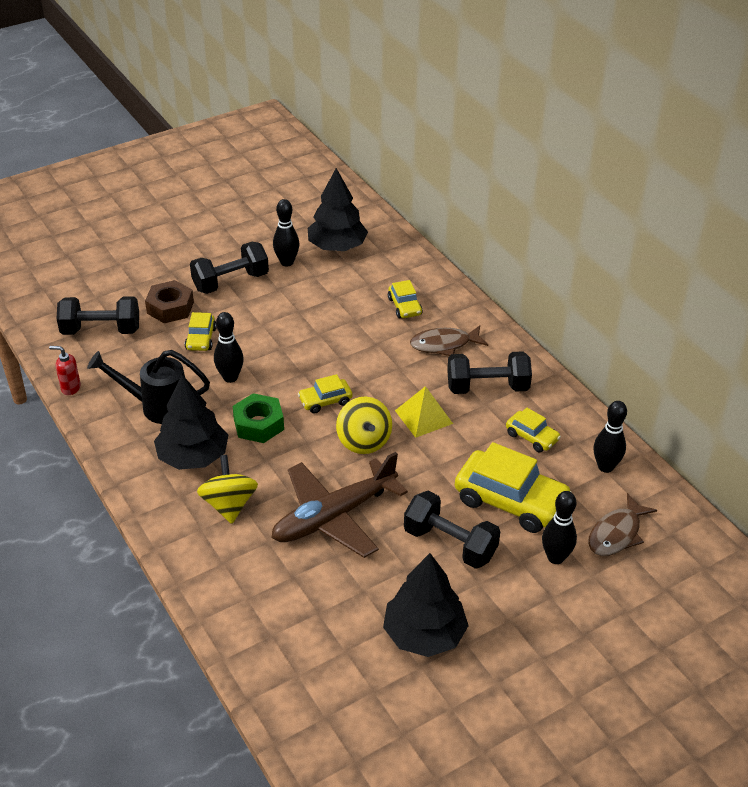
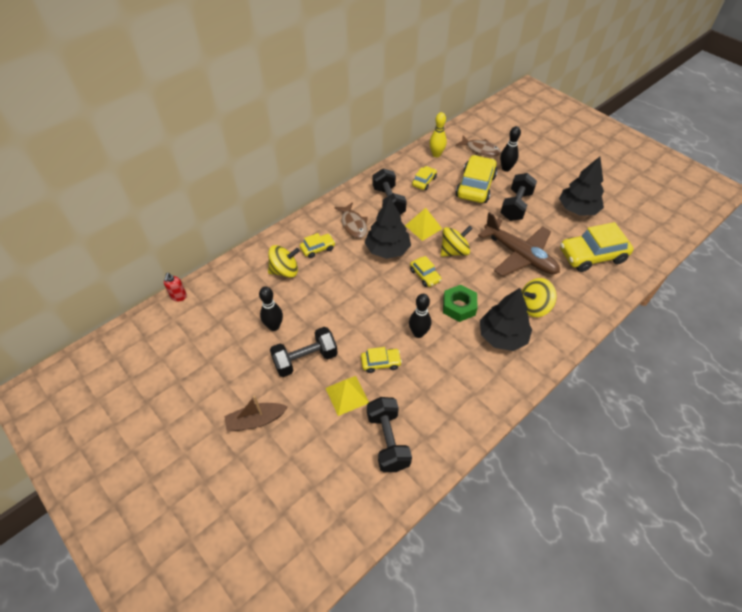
camera: 100 degrees left, 10 degrees up
(70, 388) = (463, 440): red soap dispenser -> red soap dispenser (179, 297)
(157, 406) = (463, 372): black watering can -> none
(170, 308) = (347, 395): brown nut -> yellow pyramid
(171, 244) = (256, 420): none -> brown boat
(230, 282) = (305, 359): black dumbbell -> black dumbbell turned 75 degrees counterclockwise
(306, 614) = (592, 255): none -> yellow car
(337, 247) = (250, 297): black tree -> black tree (387, 249)
(372, 276) = (285, 271): none -> yellow spinning top
(605, 467) = (436, 154): black bowling pin -> yellow bowling pin

